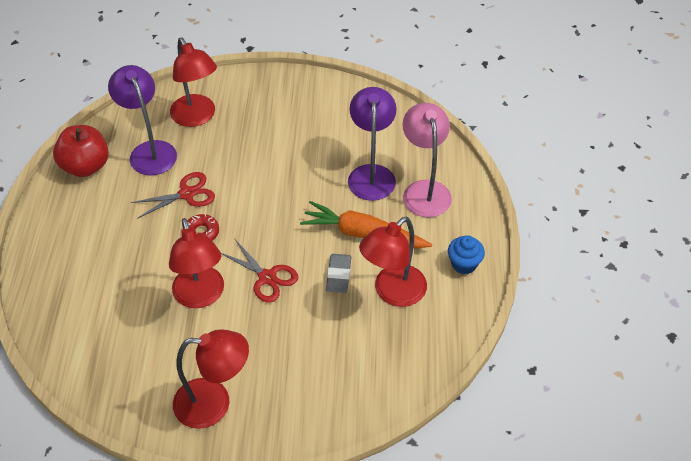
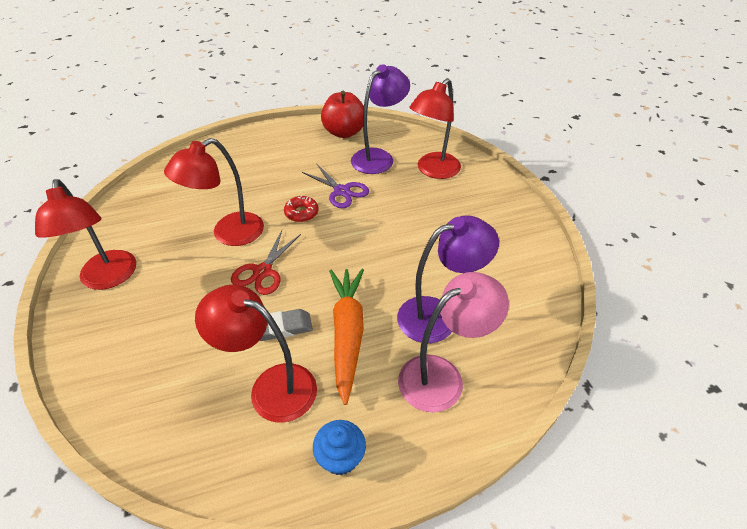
camera: 70 degrees right, 5 degrees down
(187, 194) = (342, 191): red scissors -> purple scissors

